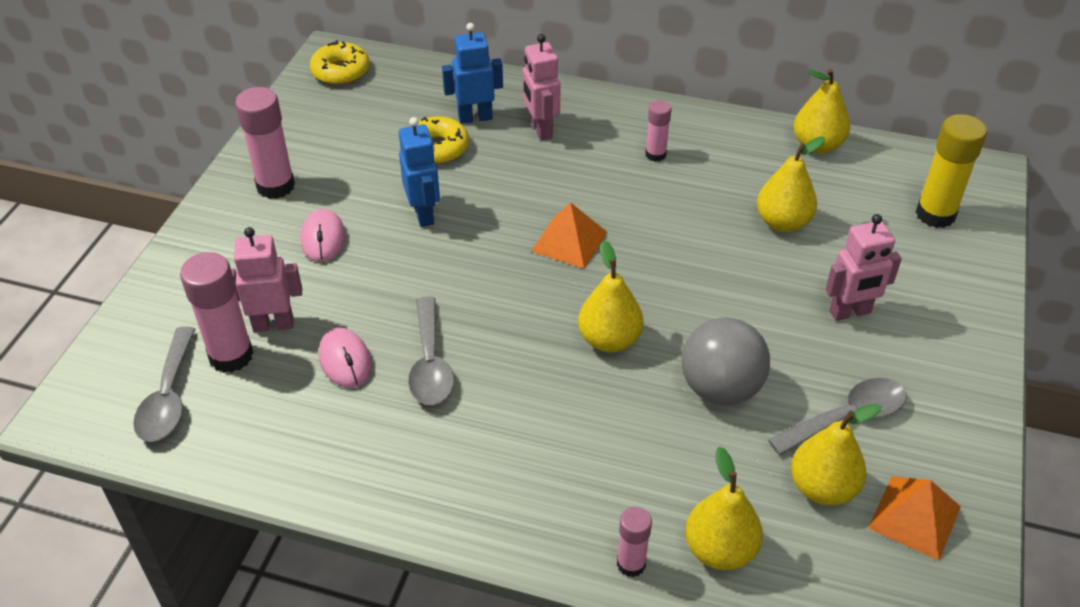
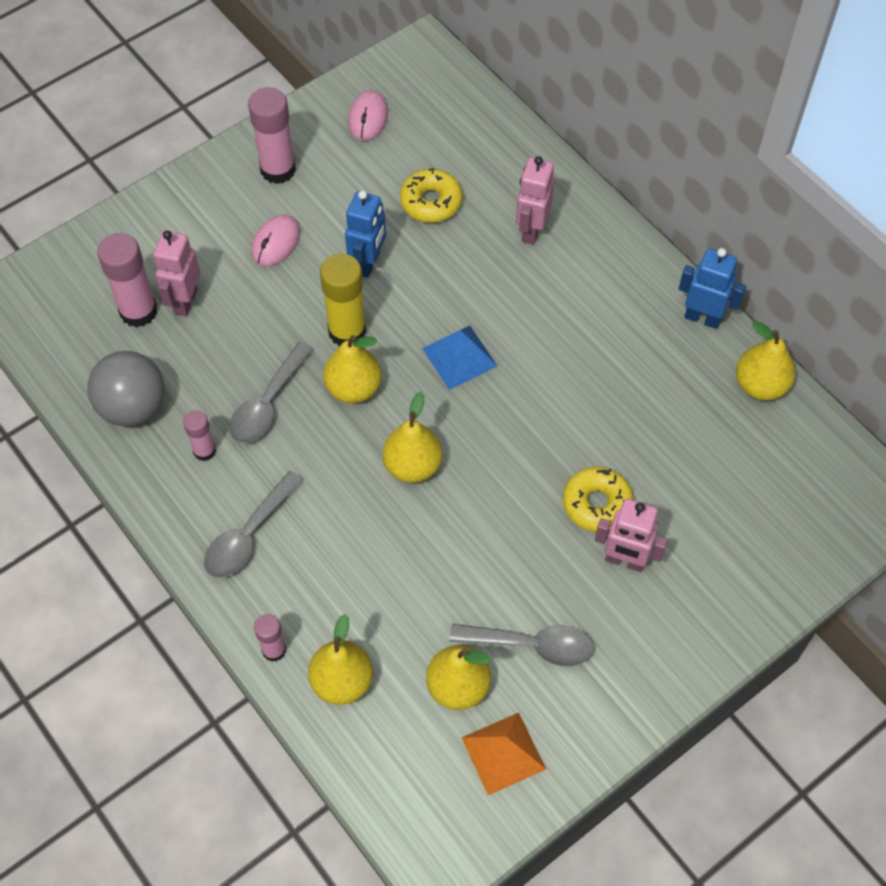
camera: 35 degrees right, 15 degrees up
(168, 397) = (75, 321): grey spoon -> grey spoon (248, 535)
(273, 324) = (185, 301): pink robot -> pink robot turned 105 degrees counterclockwise
(340, 71) = (416, 73): yellow donut -> yellow donut (597, 504)
(345, 361) = (211, 364): pink mouse -> pink mouse (368, 118)
(475, 117) = (487, 186): blue robot -> blue robot (702, 318)
(569, 241) = (459, 357): orange pyramid -> blue pyramid
(655, 155) = (606, 312): pink glue stick -> pink glue stick (204, 451)
(720, 388) = (458, 559): grey ball -> grey ball (133, 407)
(782, 222) = (651, 444): yellow pear -> yellow pear (353, 388)
(935, 214) = (795, 517): yellow glue stick -> yellow glue stick (347, 331)

